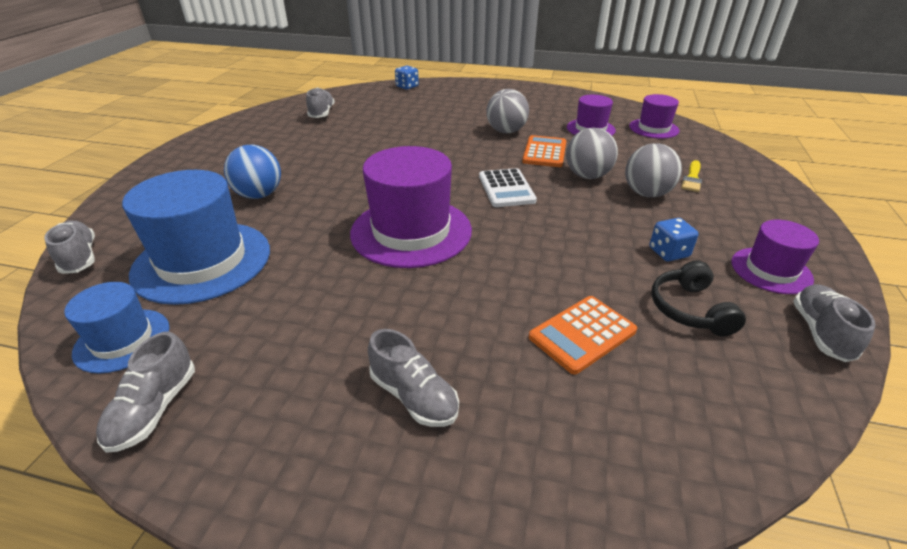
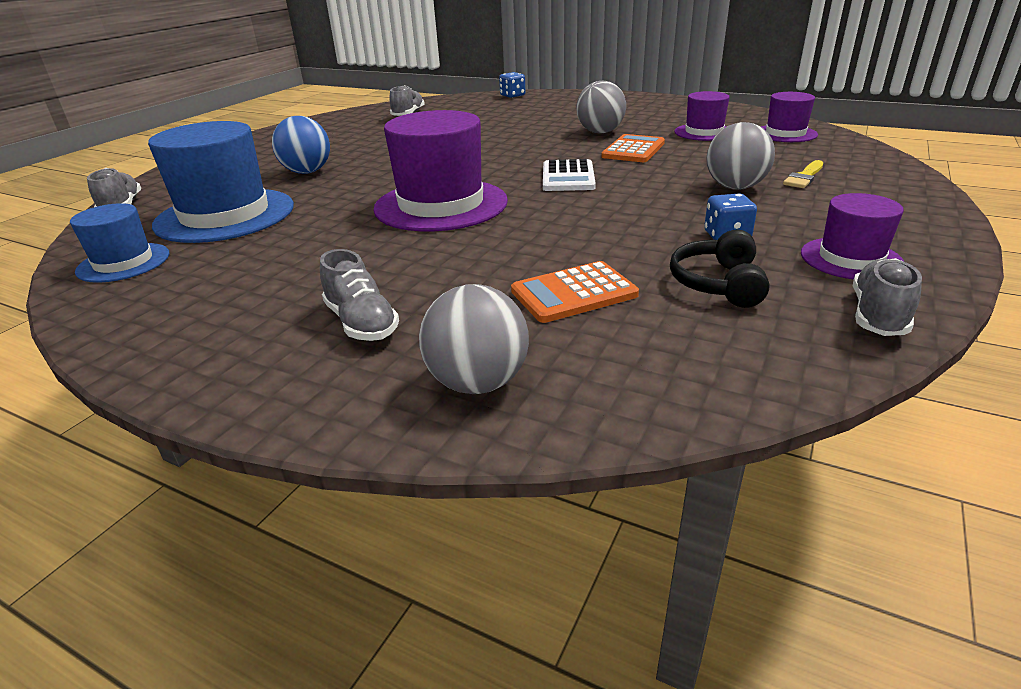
camera: 15 degrees right, 5 degrees down
(154, 409) = (122, 309): grey shoe -> none
(587, 176) = (671, 170): grey ball -> grey ball (478, 382)

